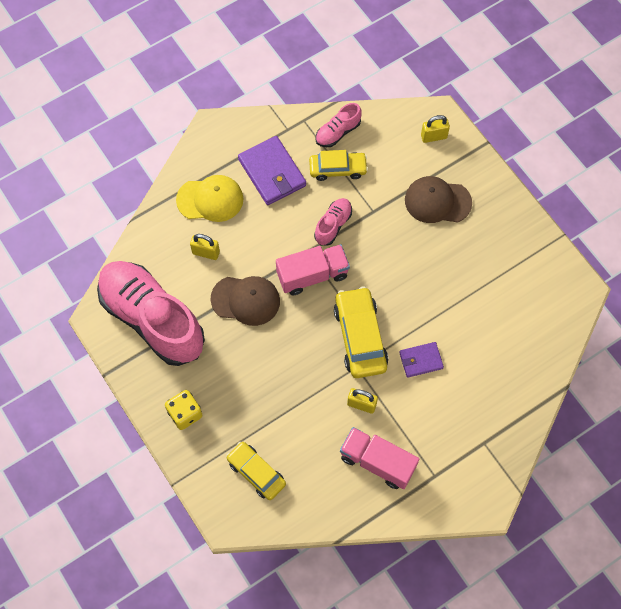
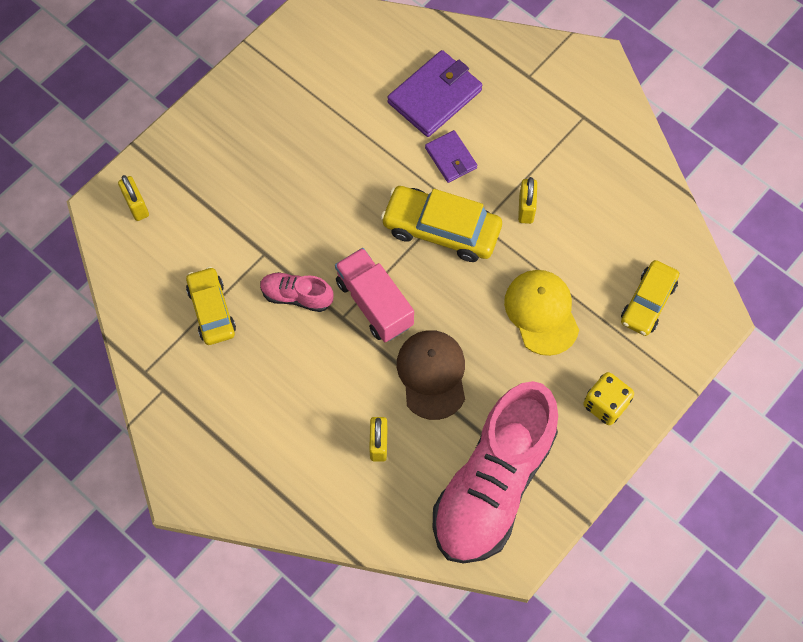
camera: 105 degrees left, 0 degrees up
(210, 199) = (297, 462): yellow cap -> yellow cap (541, 312)
(272, 172) = (236, 392): purple wallet -> purple wallet (434, 96)
(338, 132) = (154, 324): pink shoe -> none
(360, 337) = (441, 229): yellow car -> yellow car turned 45 degrees clockwise
(377, 462) = (588, 177): pink truck -> none
(437, 201) = (232, 183): brown cap -> none

